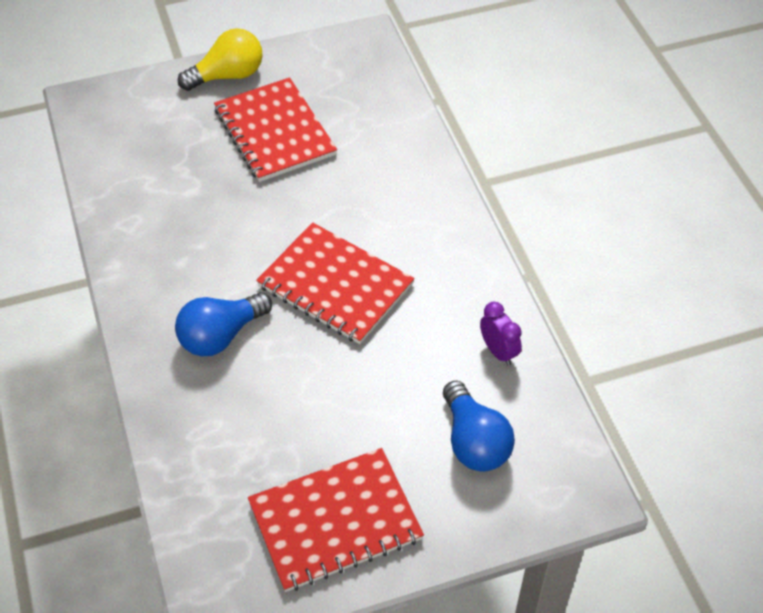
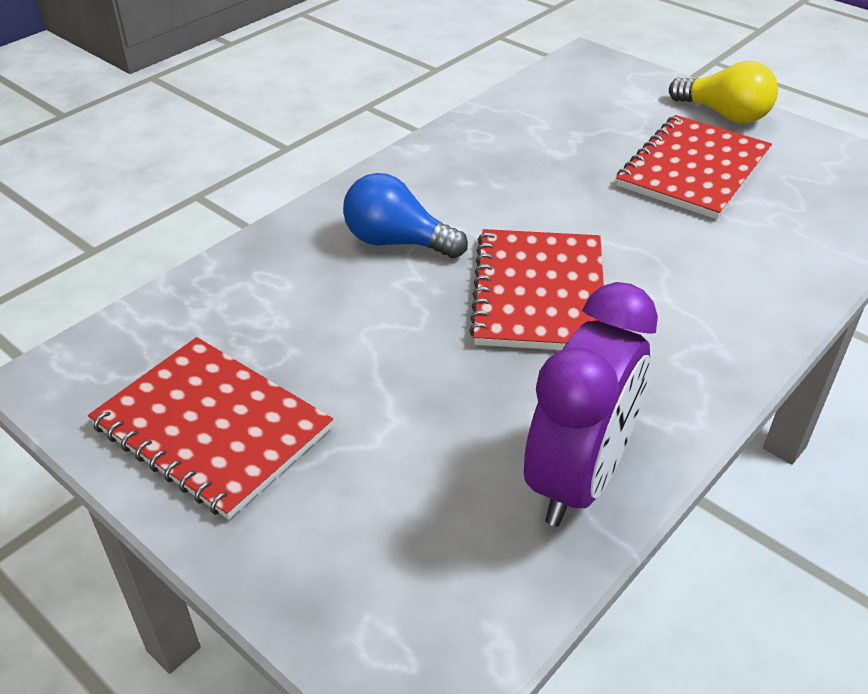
camera: 60 degrees right, 10 degrees down
(474, 441) = (414, 513): blue light bulb -> none
(498, 351) = (578, 479): purple clock -> purple clock, size x2.19

